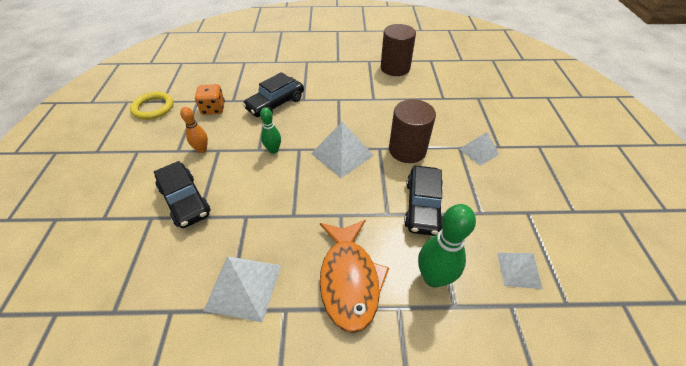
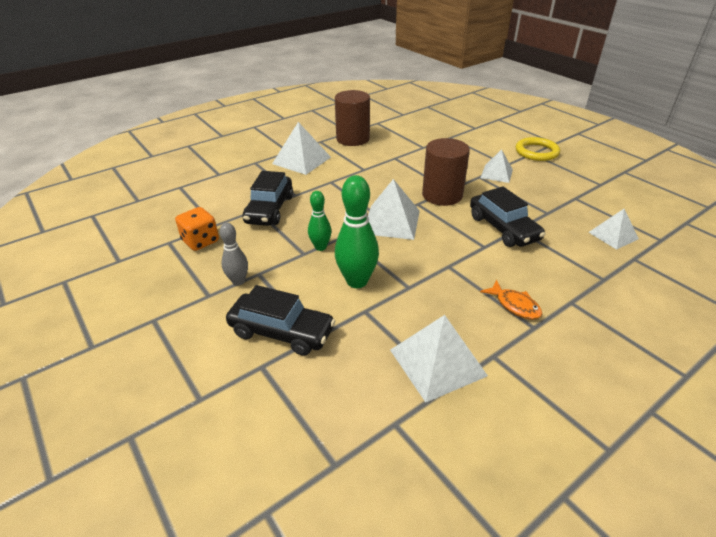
camera: 35 degrees left, 10 degrees down
(153, 108) = (115, 271): yellow ring -> yellow ring (536, 152)
(202, 149) = (238, 281): orange bowling pin -> grey bowling pin
(338, 72) = (301, 160): none -> white pyramid
(349, 279) = (514, 305): orange fish -> orange fish, size x0.49
(433, 277) = (569, 270): green bowling pin -> green bowling pin (357, 281)

